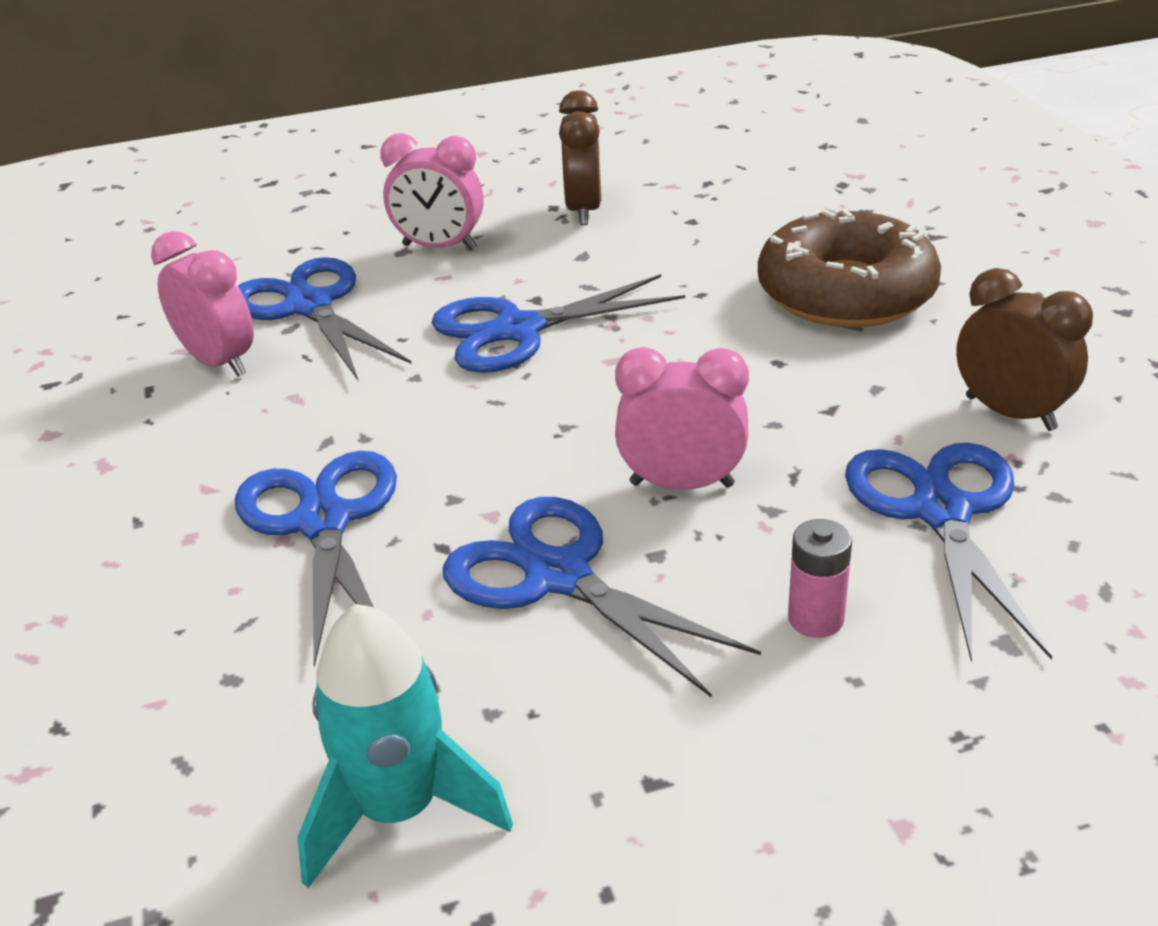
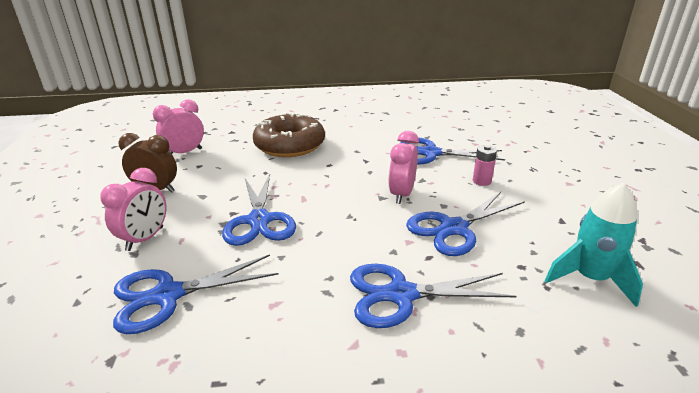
camera: 80 degrees left, 5 degrees down
(219, 362) = (207, 341): pink clock -> pink clock (185, 152)
(1010, 413) = (382, 134): brown clock -> none

